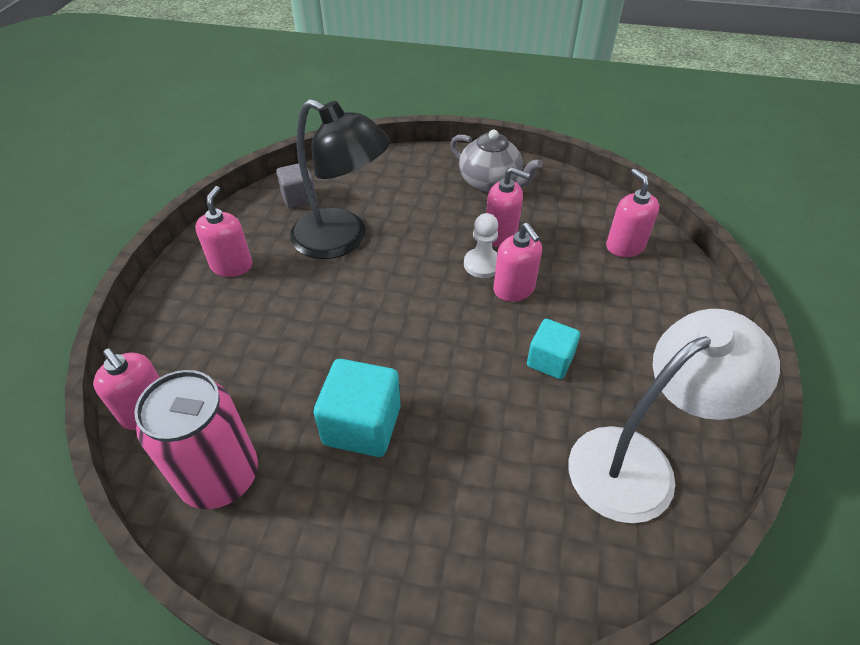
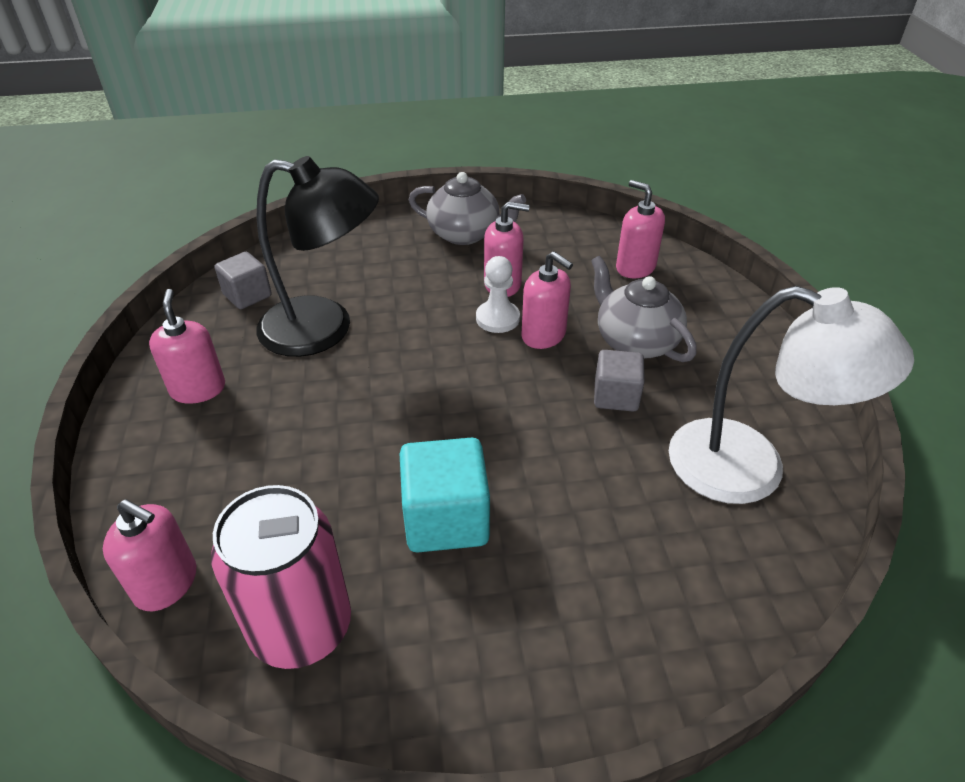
camera: 20 degrees left, 5 degrees down
(550, 360) = (616, 396): turquoise cube -> grey cube
(591, 315) = (635, 341): none -> grey teapot
(638, 462) = (750, 469): white lamp -> white lamp turned 75 degrees clockwise

